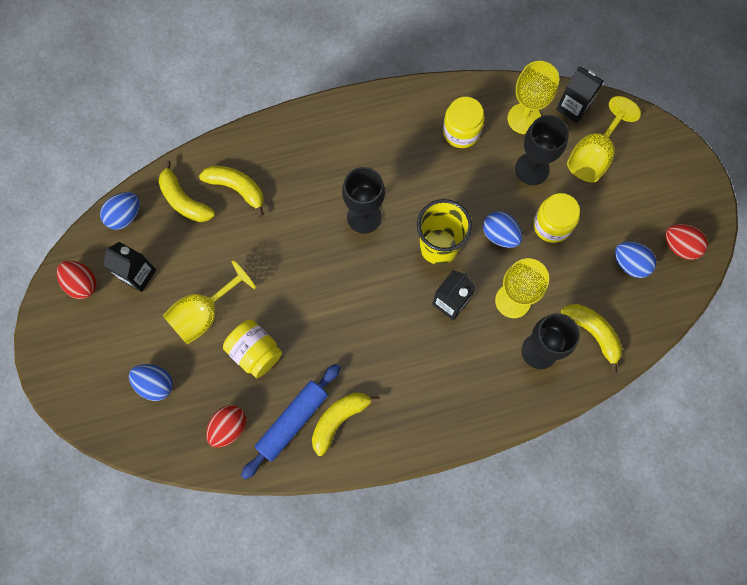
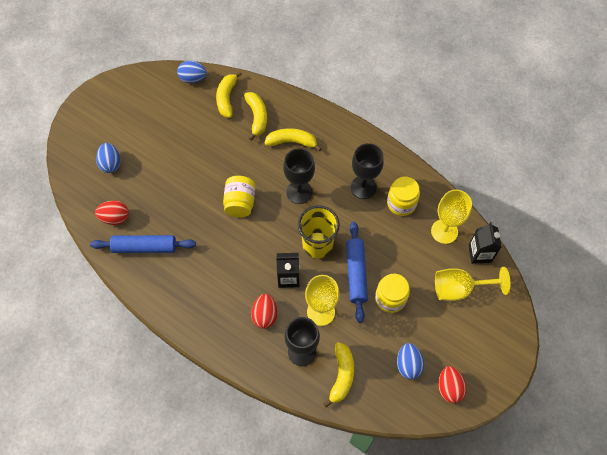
camera: 50 degrees right, 10 degrees down
(82, 283) = (138, 88): red egg -> red egg (265, 315)
(138, 275) = (165, 109): black carton -> none
(204, 314) = (170, 157): yellow goblet -> none
(255, 352) = (169, 198): yellow jar -> yellow jar (240, 203)
(339, 420) = (165, 270): yellow banana -> yellow banana (292, 142)
(500, 235) = (356, 273): blue egg -> blue rolling pin
(532, 169) = (416, 260): black goblet -> black goblet (363, 187)

